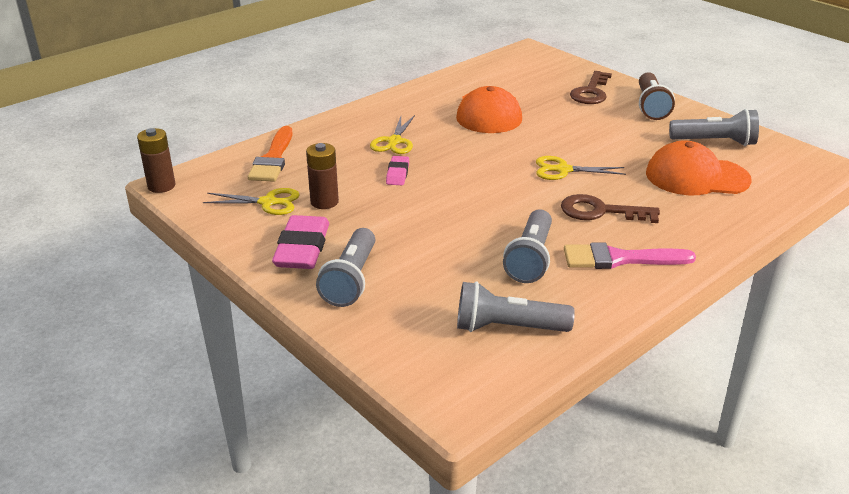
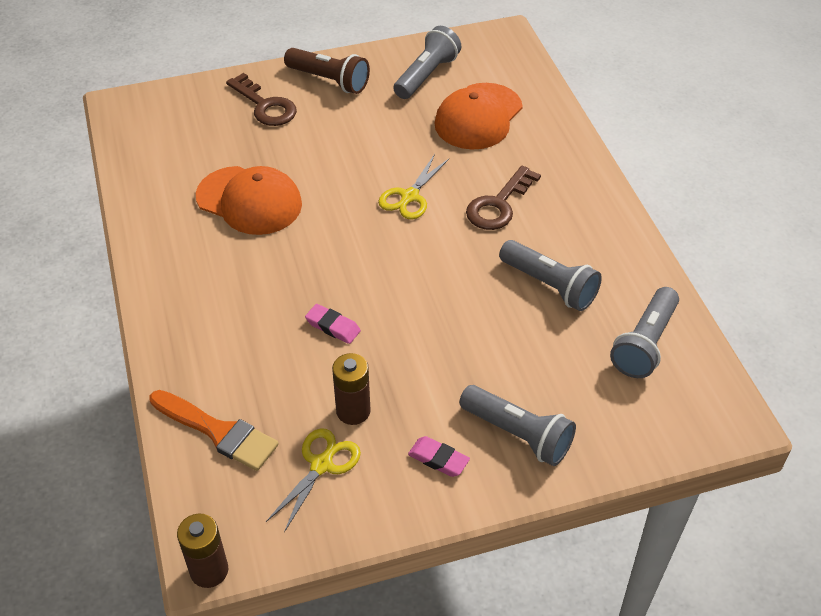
camera: 65 degrees left, 15 degrees up
(302, 248) = (438, 459): pink eraser -> pink eraser, size x0.54
(394, 141) = (257, 304): yellow scissors -> none
(619, 259) = (580, 227): pink brush -> none

